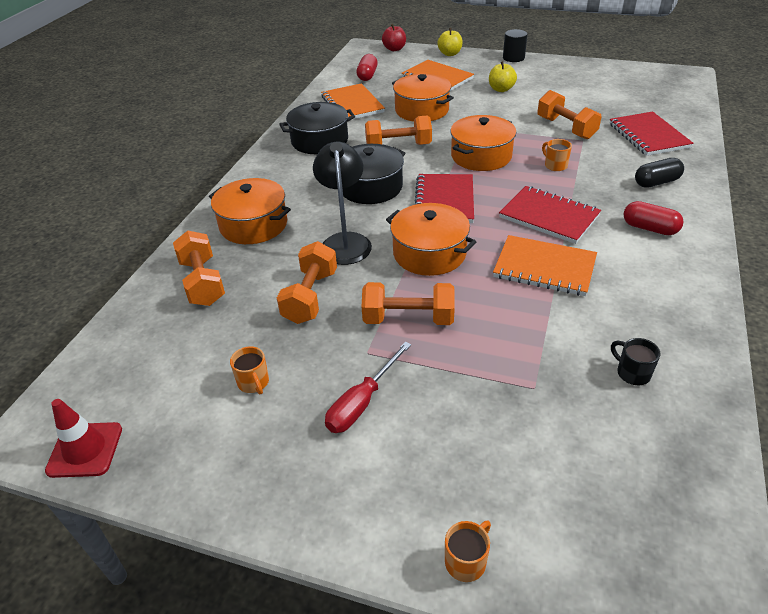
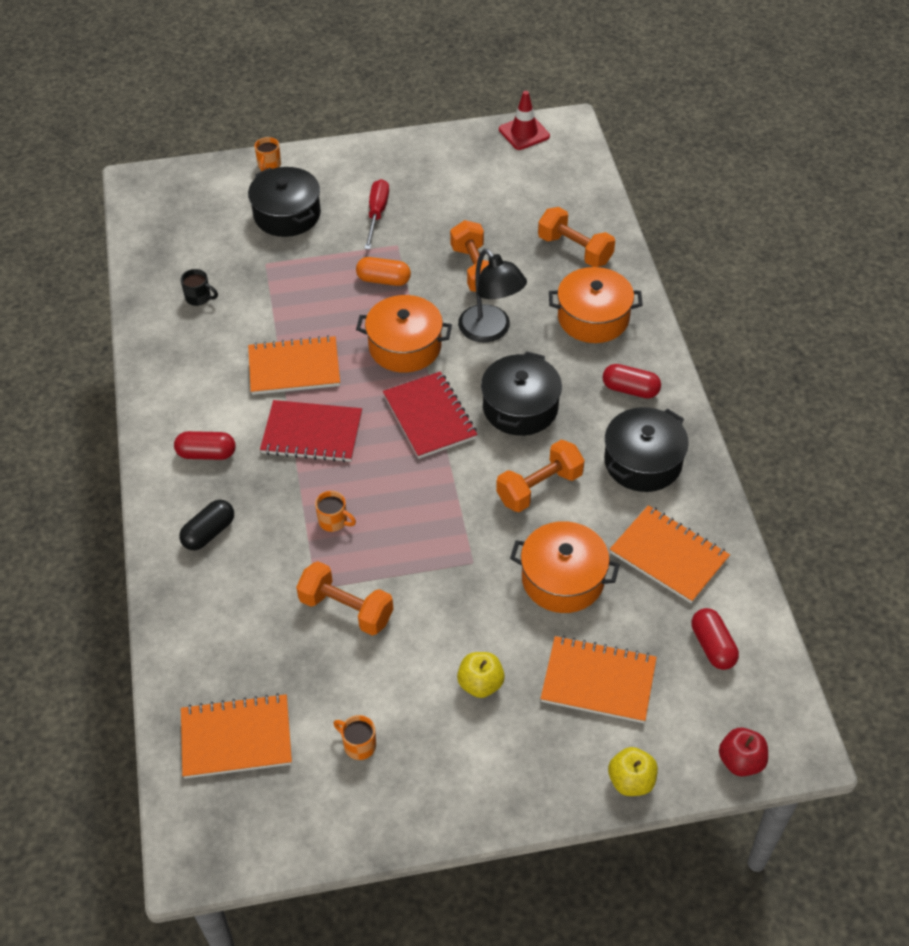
camera: 150 degrees right, 10 degrees up
(253, 383) = (459, 199): orange mug -> orange mug (358, 745)
(282, 175) = (630, 389): none -> red capsule
(408, 319) = (383, 280): orange dumbbell -> orange capsule
(477, 450) = (287, 214): none -> black pot
(481, 156) = (428, 506): orange pot -> none
(513, 58) = (511, 809): black cylinder -> none
(648, 136) = (232, 632): red notebook -> none
(654, 101) = (236, 738): none -> orange notebook

